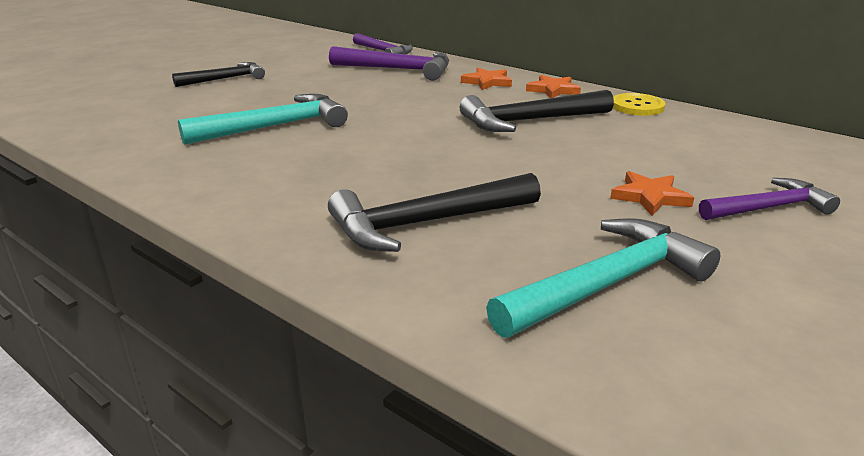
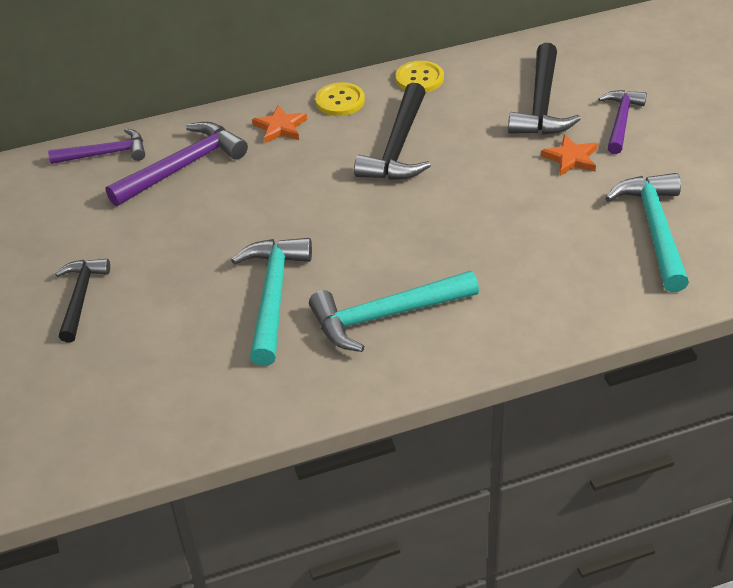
camera: 55 degrees left, 15 degrees up
(286, 172) = (385, 316): none -> turquoise hammer
(426, 223) = (531, 272): black hammer -> black hammer (541, 104)
(553, 90) = (340, 101): orange star -> yellow button

